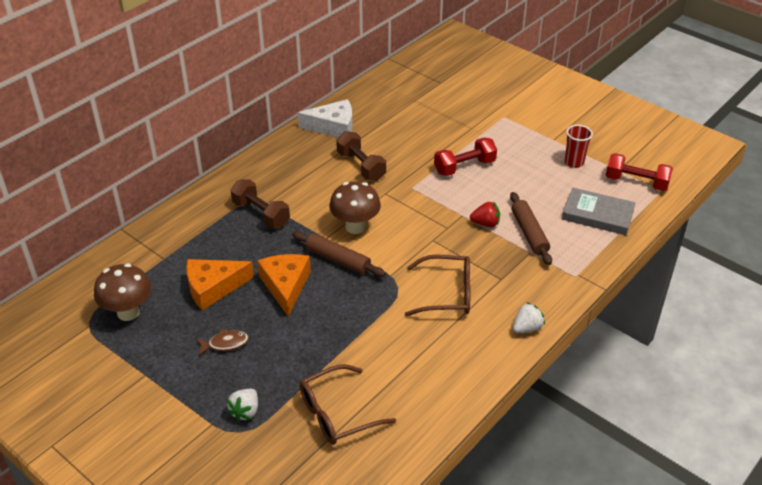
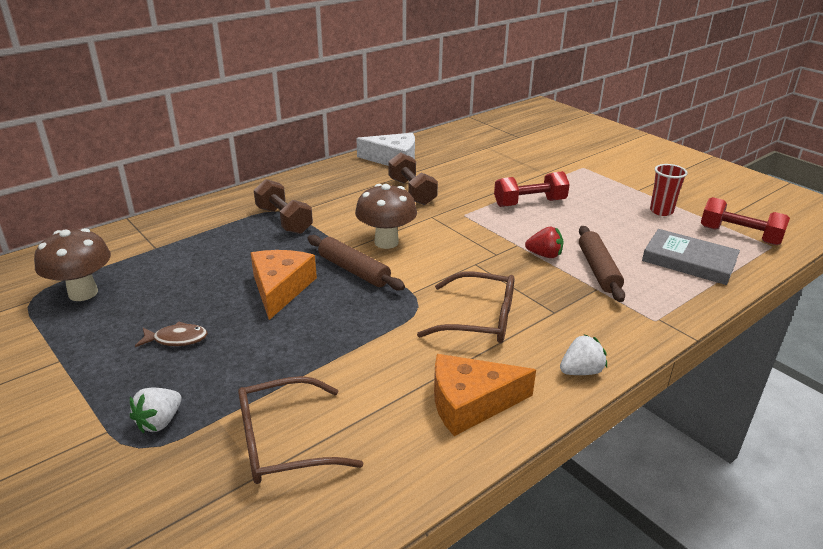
camera: 10 degrees right, 10 degrees down
(213, 288) = (195, 280): orange cheese -> orange cheese (471, 403)

